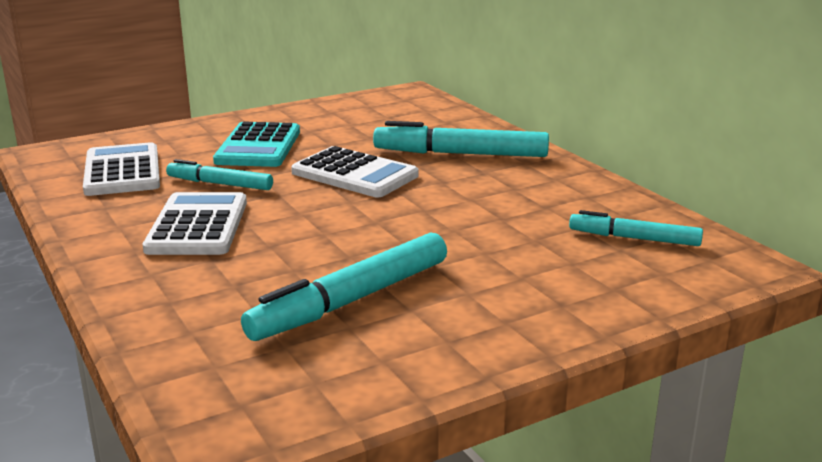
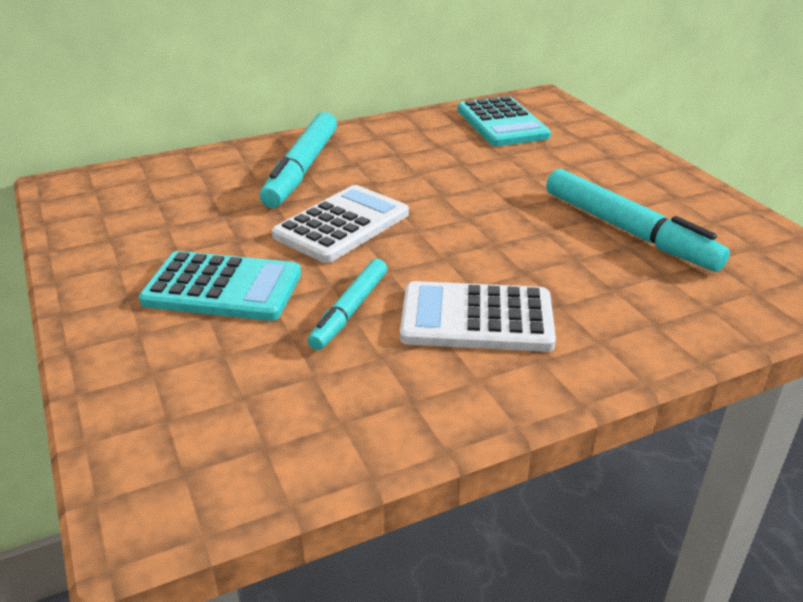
camera: 85 degrees left, 10 degrees up
(122, 171) = (278, 401): white calculator -> none
(634, 238) = (502, 123): turquoise marker -> turquoise calculator

